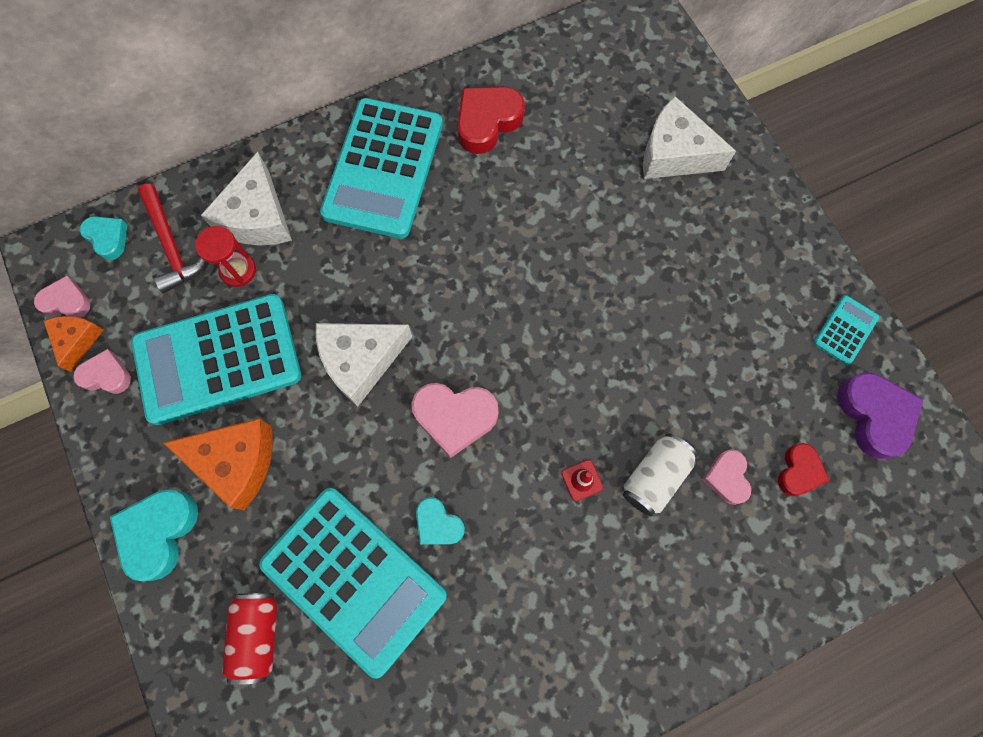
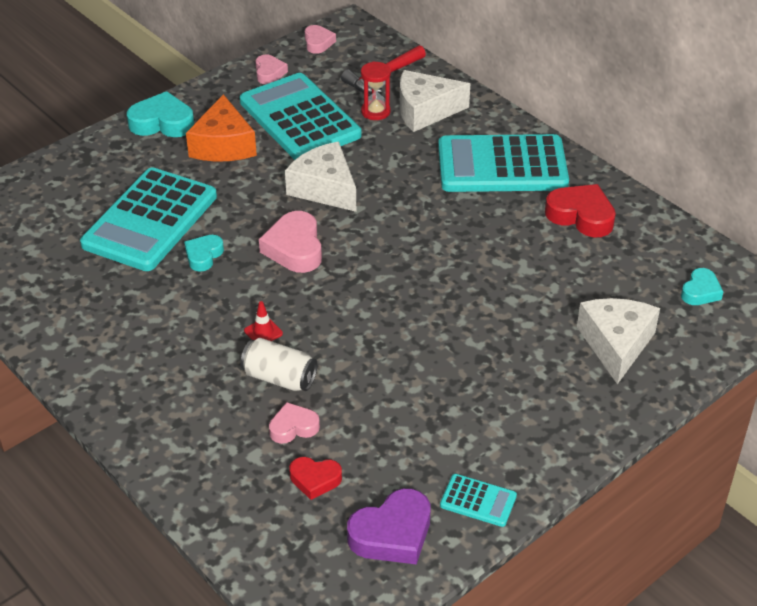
camera: 75 degrees right, 30 degrees down
(77, 340) = (290, 54): orange cheese -> none
(108, 238) = (375, 47): turquoise heart -> turquoise heart (700, 291)
(258, 634) = (101, 183): red can -> none

